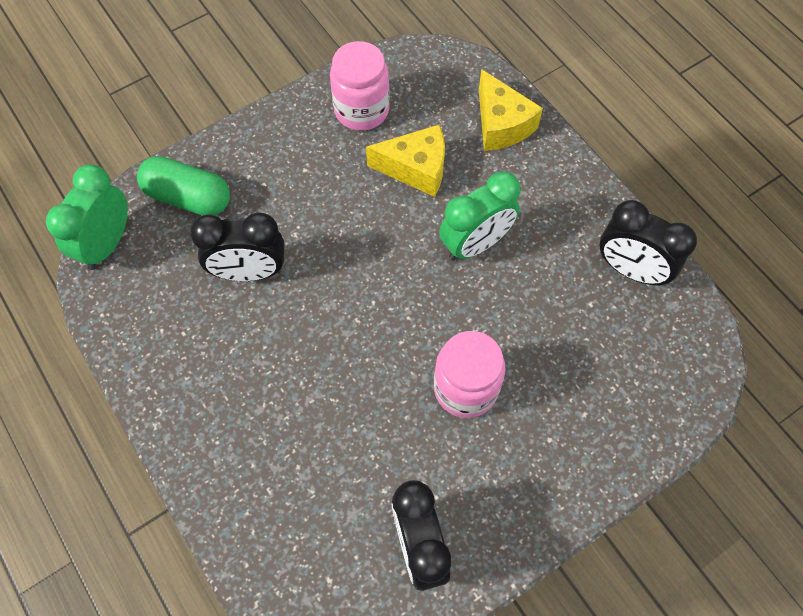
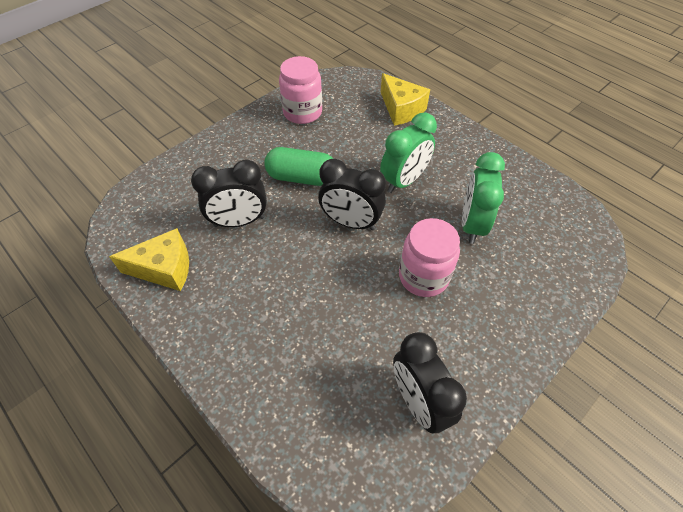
camera: 10 degrees left, 10 degrees down
(107, 244) = (124, 218): green clock -> green clock (472, 224)
(188, 197) = (185, 179): green capsule -> green capsule (301, 177)
(416, 169) = (349, 141): yellow cheese -> yellow cheese (164, 269)
(631, 270) = (518, 182): black clock -> black clock (351, 222)

